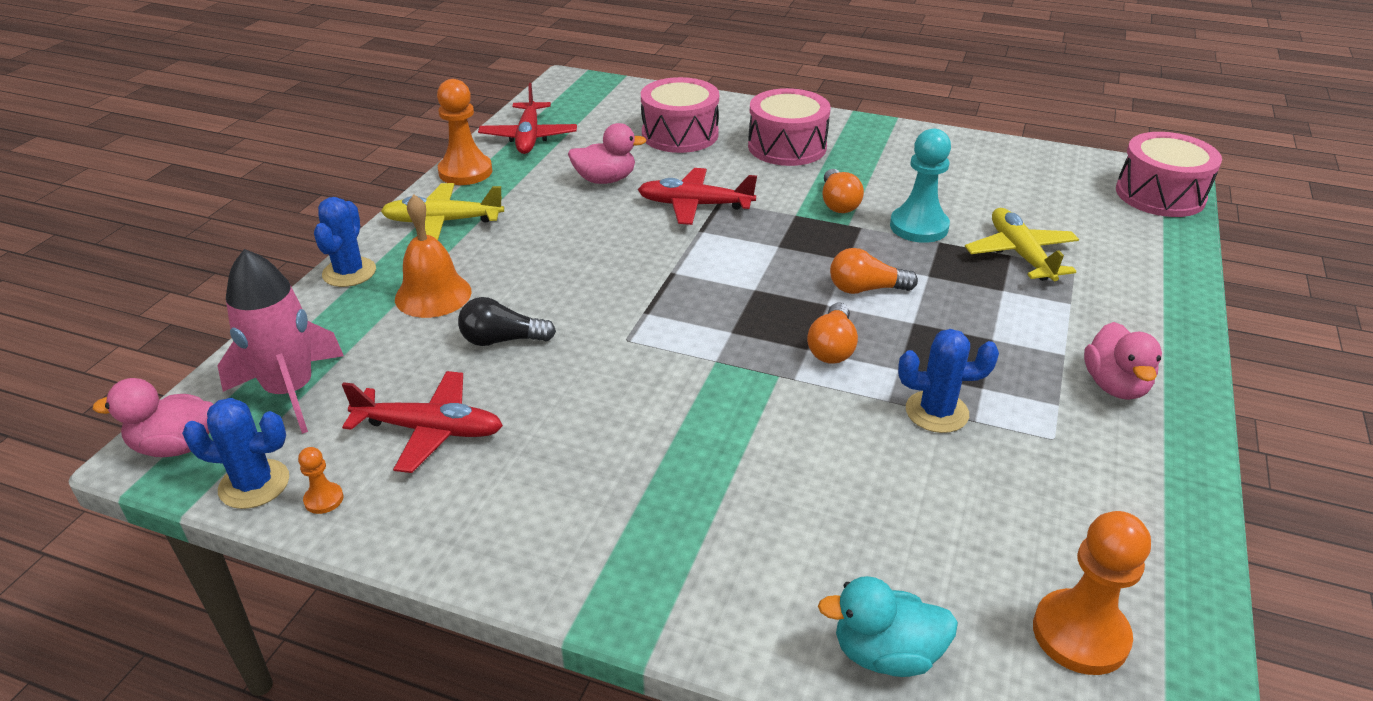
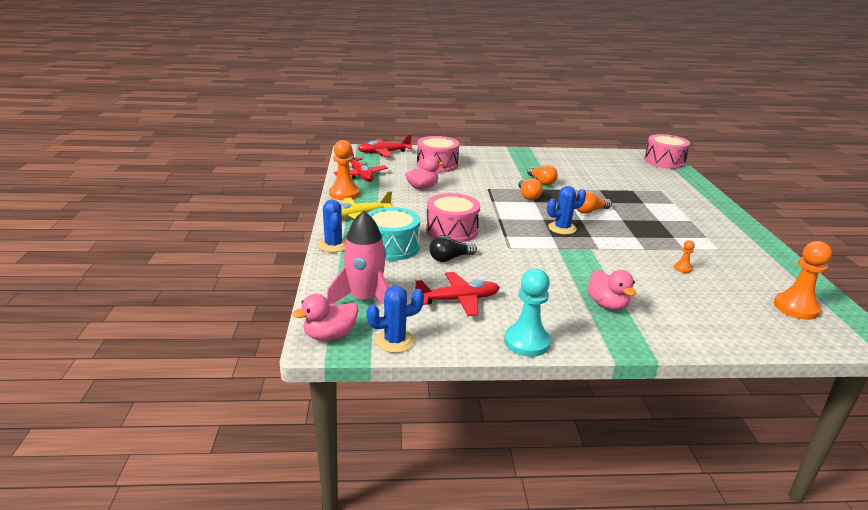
camera: 25 degrees left, 10 degrees down
(324, 499) = (439, 338): orange pawn -> orange pawn (682, 268)
(433, 295) = (391, 247): orange bell -> turquoise drum
(695, 205) = (478, 191): red plane -> red plane (384, 152)
(787, 146) = (493, 163): pink drum -> pink drum (452, 230)
(832, 347) = (600, 234): orange light bulb -> orange light bulb (528, 196)
(886, 654) = (740, 331): turquoise duck -> none
(919, 227) = (585, 185): turquoise pawn -> turquoise pawn (527, 342)
(936, 412) = (667, 248): blue cactus -> blue cactus (562, 228)
(1020, 254) = (636, 189): yellow plane -> none
(1115, 385) = (719, 227): pink duck -> pink duck (607, 305)

